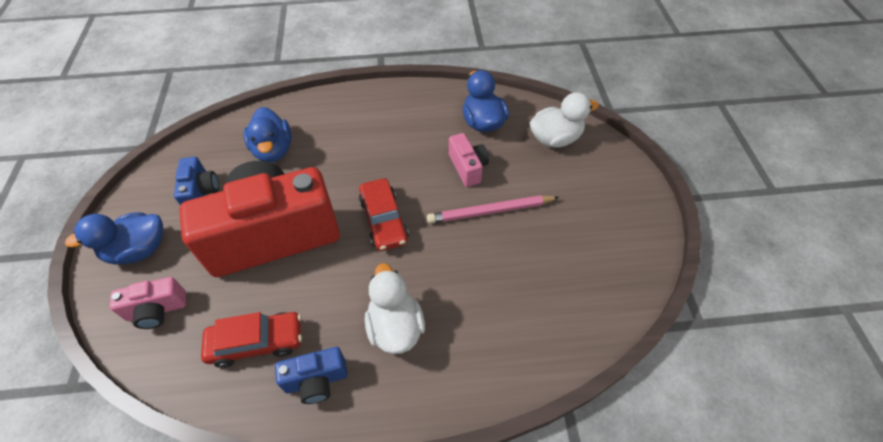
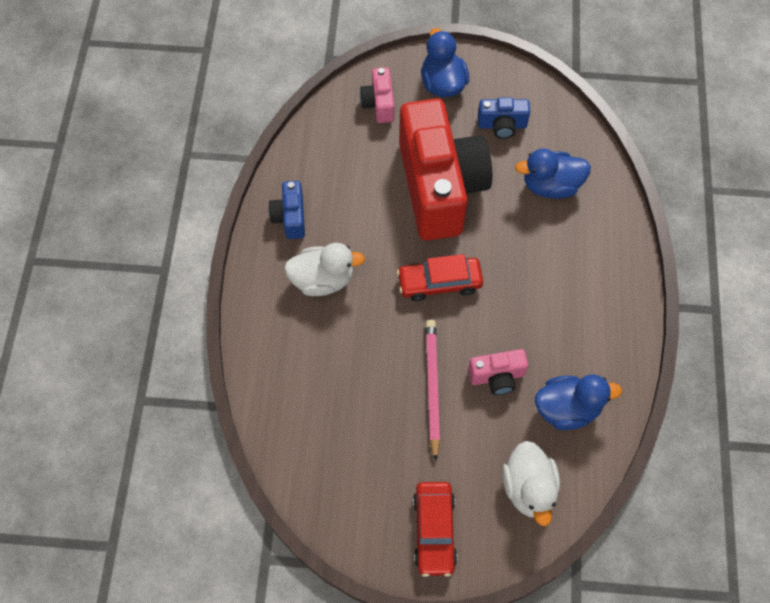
camera: 100 degrees right, 10 degrees up
(257, 342) = (333, 175): red car -> red car (434, 531)

